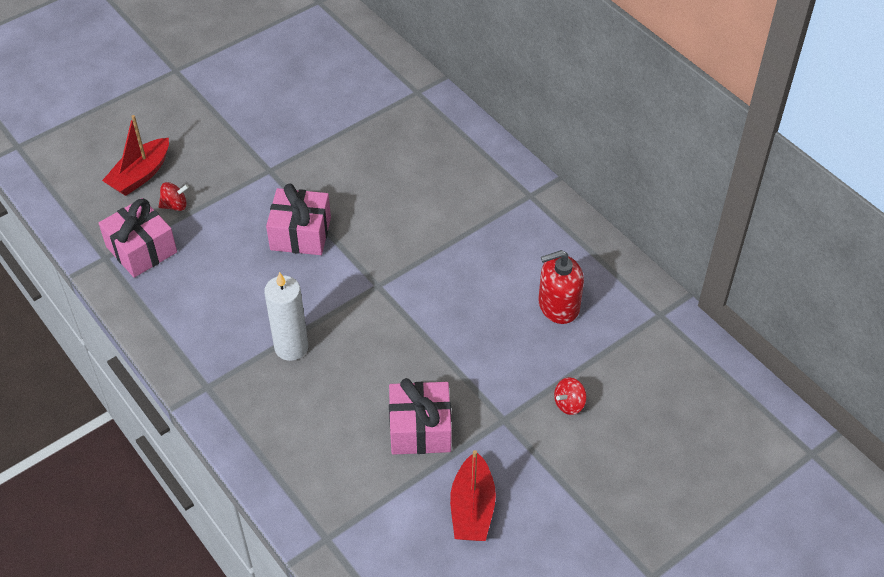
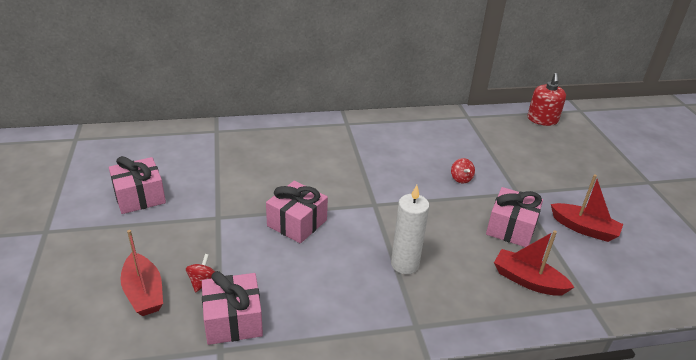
camera: 65 degrees left, 15 degrees down
(261, 99) = (139, 197): none -> pink gift
(332, 466) = (527, 280): none -> red boat
(558, 305) = (440, 144): red soap dispenser -> red soap dispenser (542, 120)
(569, 404) = (517, 166): red spinning top -> red spinning top (461, 179)

